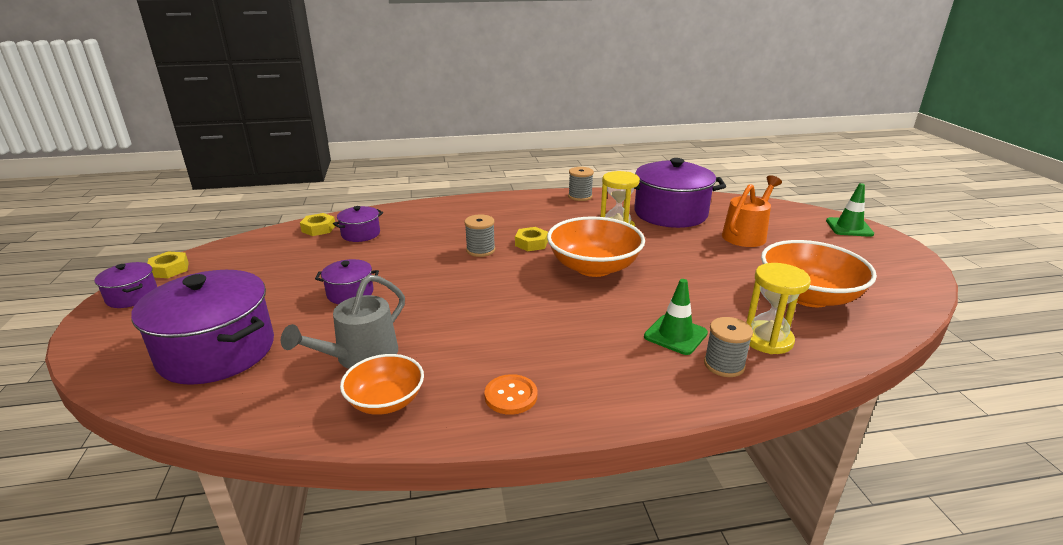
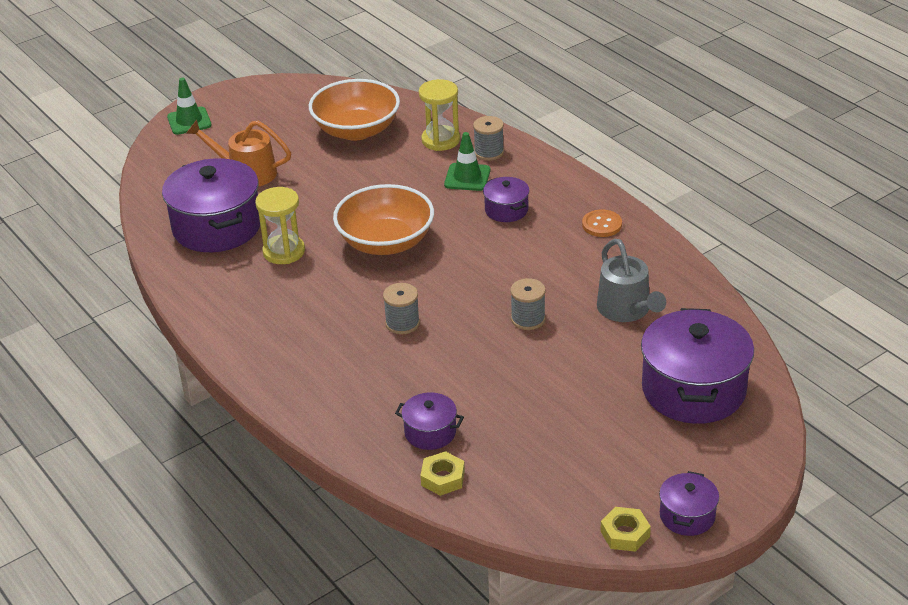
camera: 115 degrees left, 10 degrees up
(350, 293) = (552, 366): purple pot -> purple pot (506, 210)
(360, 356) = (626, 310): grey watering can -> grey watering can turned 60 degrees clockwise
(386, 401) = (657, 273): orange bowl -> none
(531, 243) = (361, 296): yellow nut -> none
(580, 196) = (200, 304): grey spool -> grey spool (528, 319)

